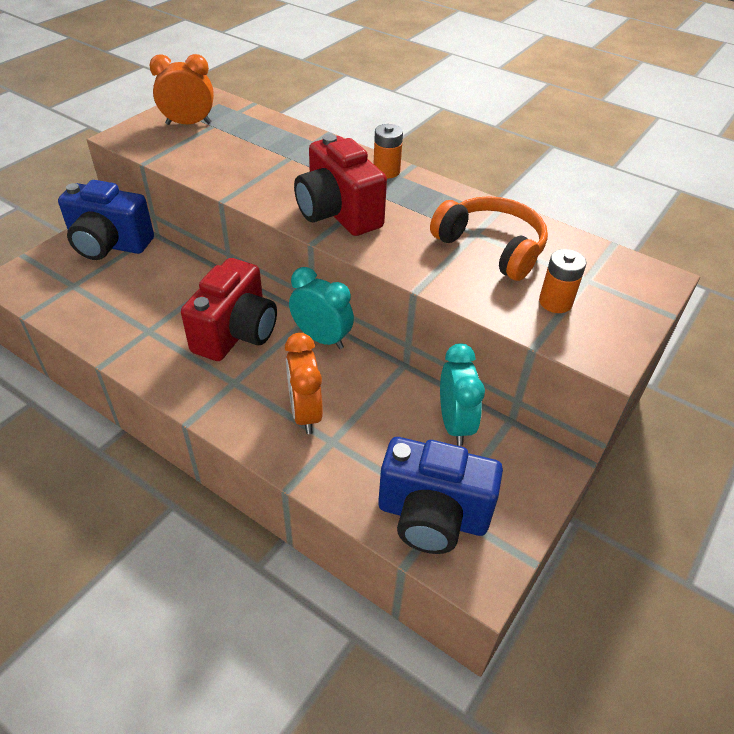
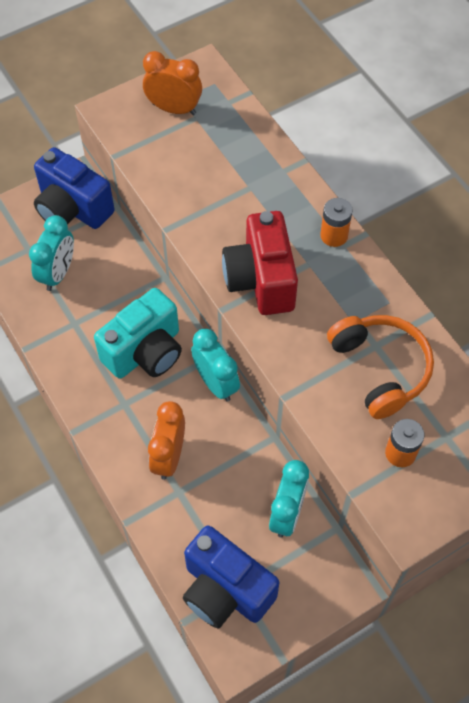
camera: 25 degrees right, 15 degrees up
(113, 296) = (58, 273): none -> turquoise clock
(236, 333) = (145, 352): red camera -> turquoise camera

